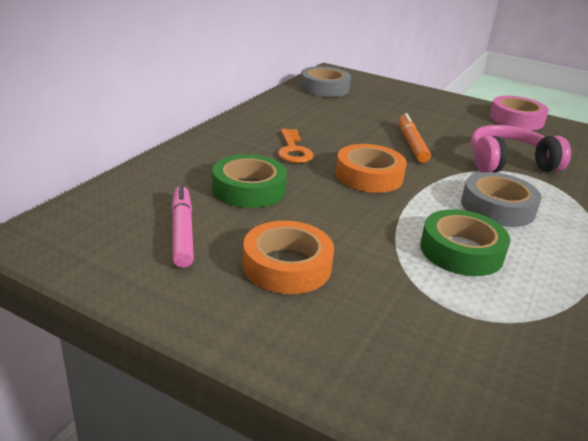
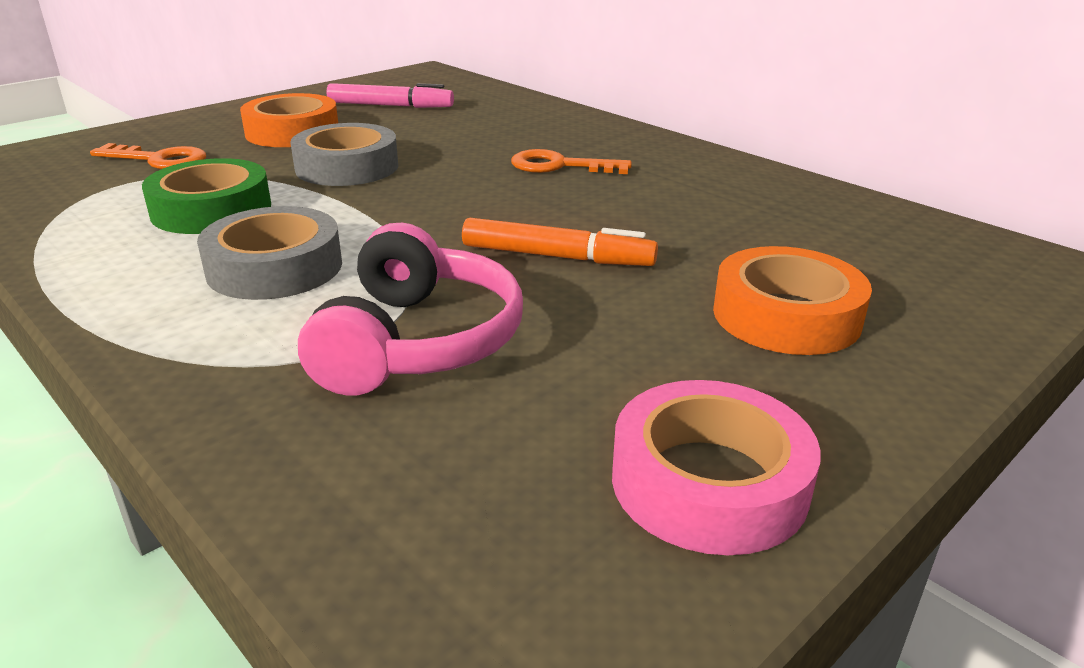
camera: 110 degrees right, 0 degrees up
(249, 189) = (457, 134): green tape -> none
(324, 88) = (889, 231): grey tape -> grey tape (347, 167)
(369, 176) = (449, 197): orange tape -> orange tape (786, 315)
(404, 317) = (159, 160): none -> orange key

